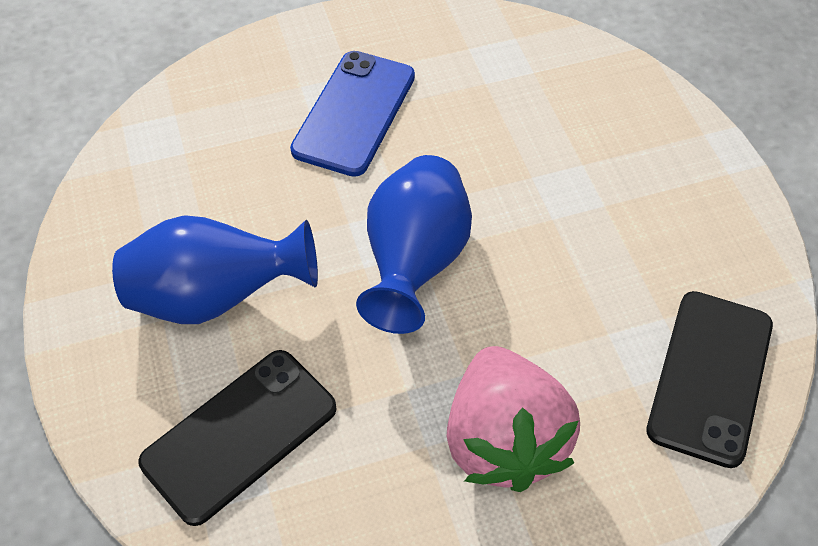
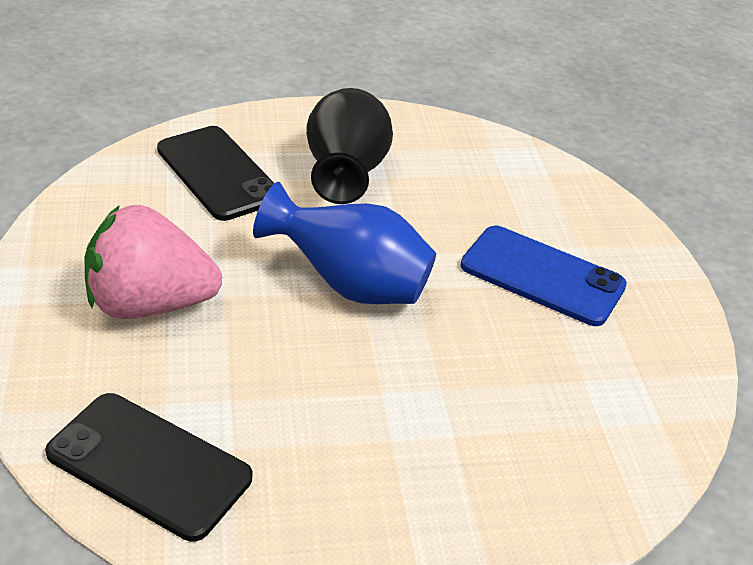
camera: 95 degrees right, 15 degrees down
(216, 297) = (345, 175): blue vase -> black vase

